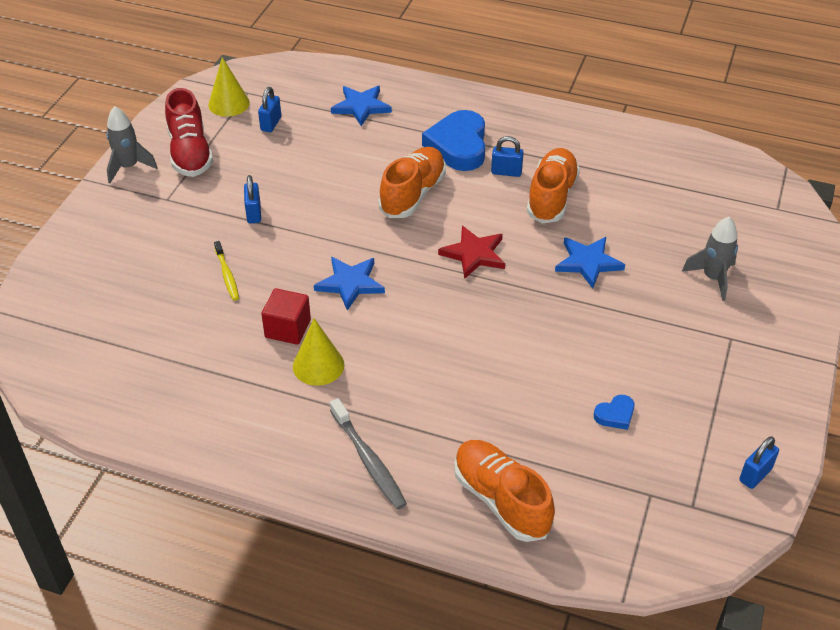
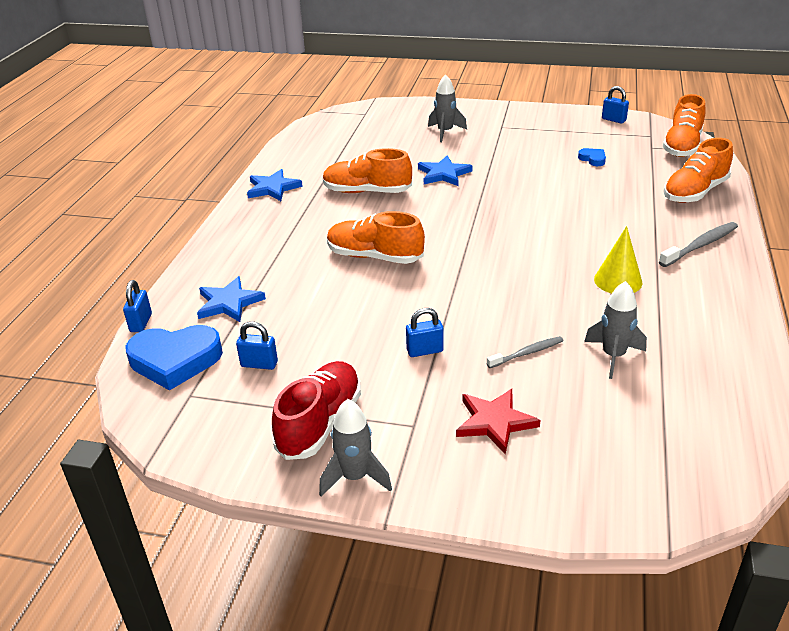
camera: 95 degrees left, 10 degrees down
(190, 153) = (320, 423): red shoe -> red shoe turned 45 degrees counterclockwise
(201, 331) = (613, 356): none -> grey rocket
(227, 275) = (527, 353): yellow toothbrush -> grey toothbrush
(229, 103) = (213, 408): yellow cone -> none
(288, 329) = (583, 303): red cube -> none
(350, 283) = (509, 277): blue star -> blue star (273, 188)
(458, 146) = (298, 239): blue heart -> blue heart (175, 360)
(474, 254) = (449, 220): red star -> red star (495, 422)
(506, 172) = (335, 213): blue padlock -> blue padlock (141, 323)
(650, 534) = (682, 146): none -> orange shoe

